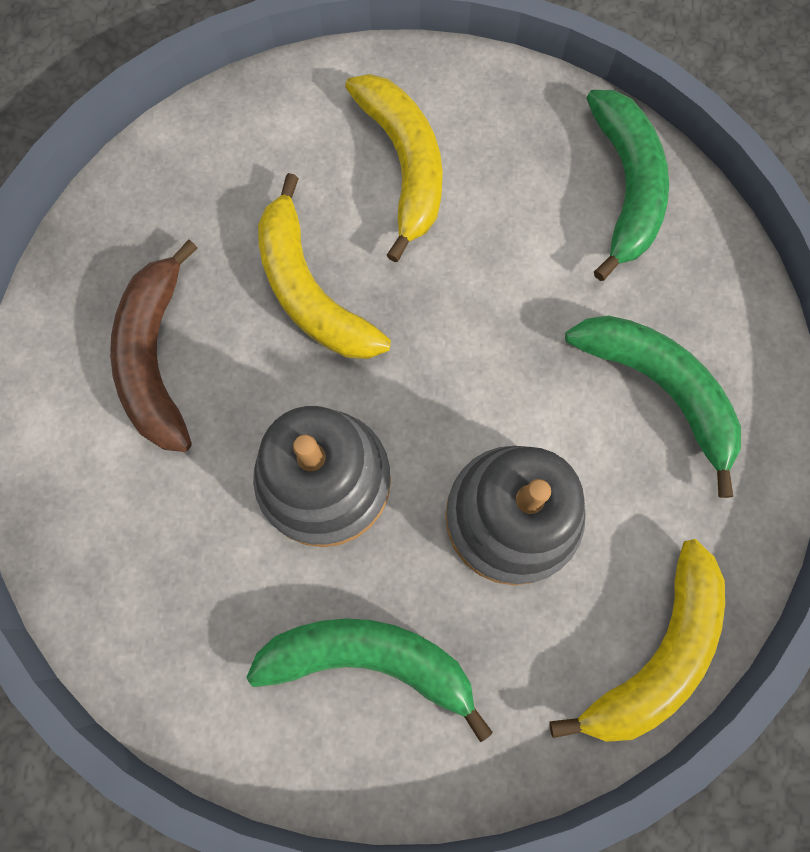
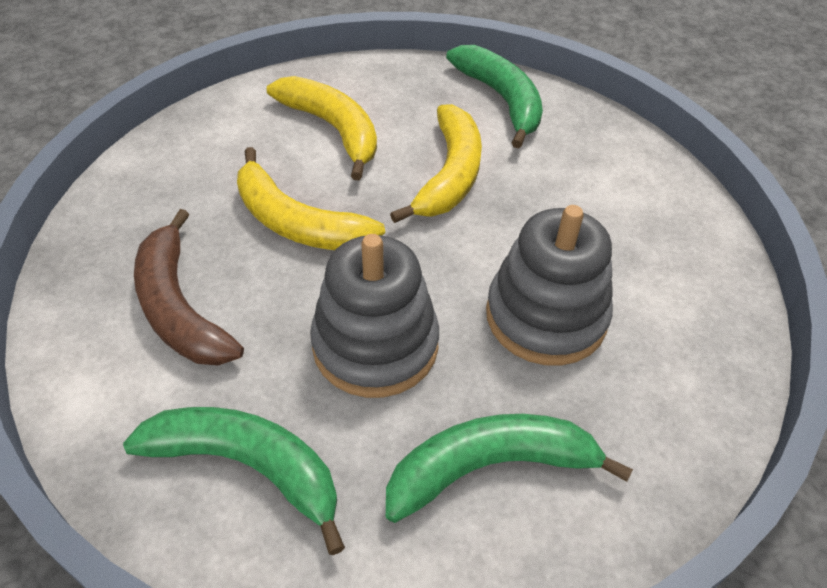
camera: 25 degrees left, 25 degrees down
(655, 654) = (718, 369): yellow banana -> yellow banana (450, 175)
(660, 389) = (602, 201): green banana -> green banana (249, 466)

